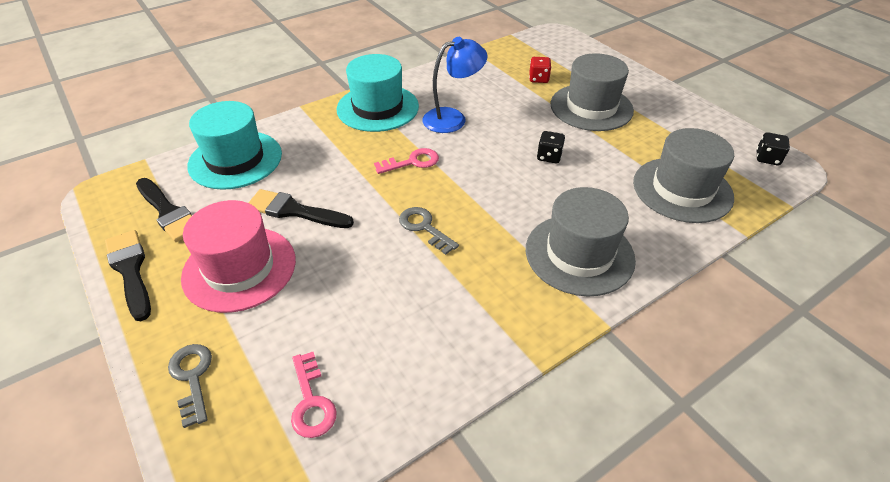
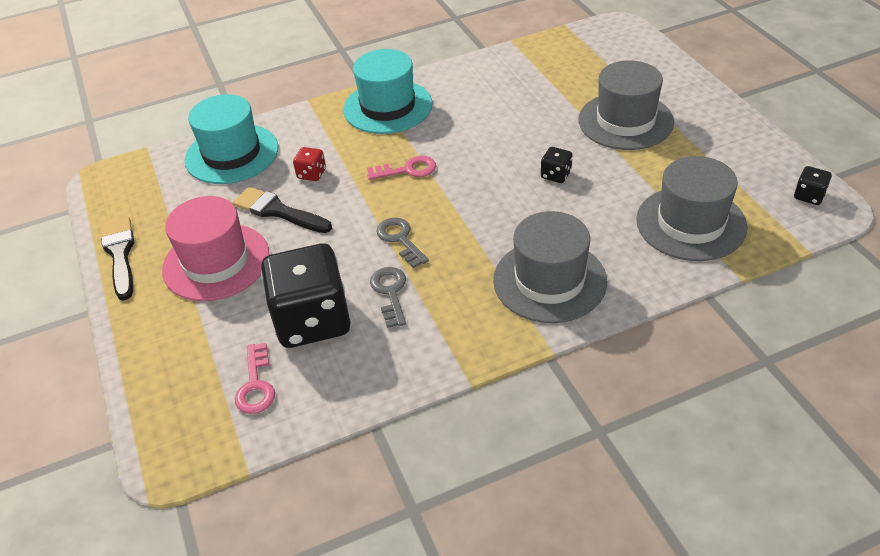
camera: 15 degrees right, 0 degrees up
(168, 212) = (161, 202): black brush -> none
(192, 378) = (159, 353): grey key -> grey key (390, 293)
(357, 320) = (312, 320): none -> black dice
(453, 118) = (465, 124): blue lamp -> none
(538, 79) = (577, 82): red dice -> red dice (311, 174)

